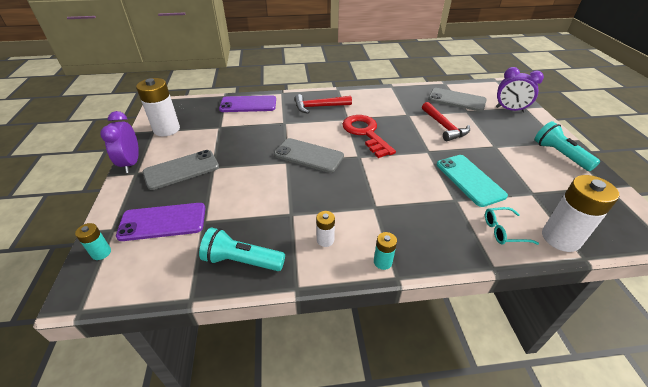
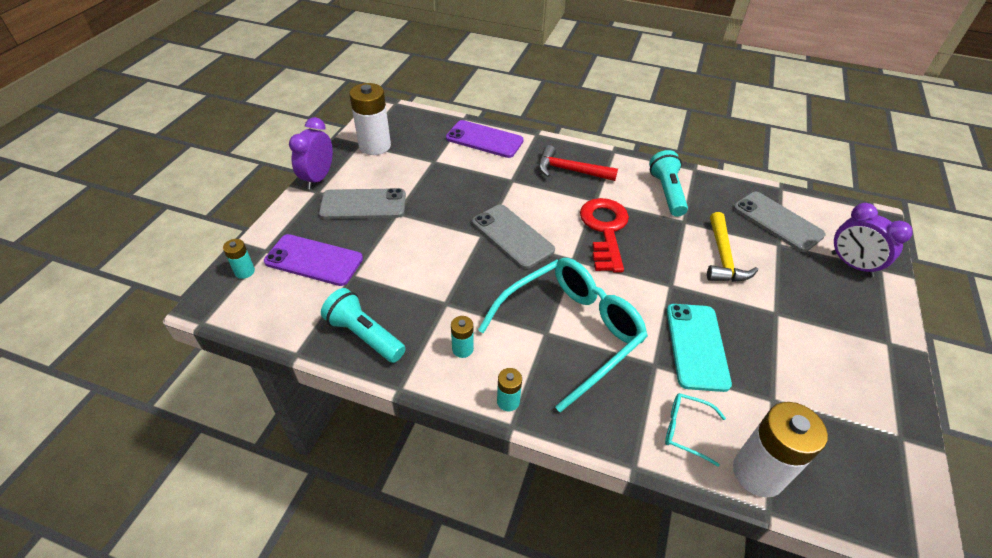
camera: 25 degrees right, 5 degrees up
(325, 240) = (462, 349): white battery -> turquoise battery
(390, 199) = (572, 331): none -> turquoise glasses
(444, 126) = (723, 257): red hammer -> yellow hammer
(559, 155) = (869, 362): turquoise flashlight -> turquoise flashlight (667, 192)

